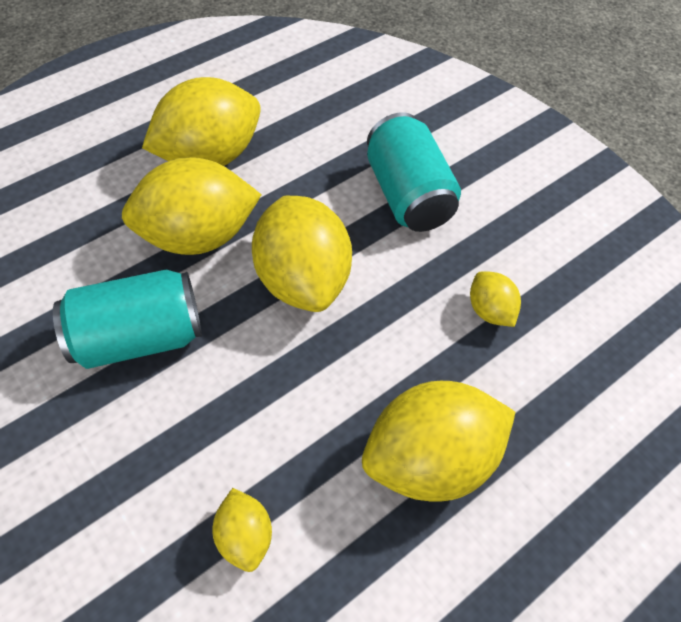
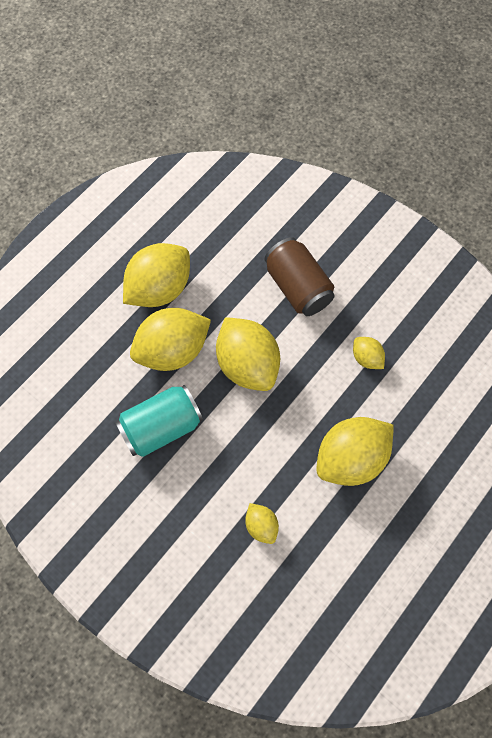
camera: 10 degrees left, 10 degrees up
(407, 194) = (298, 287): turquoise can -> brown can

